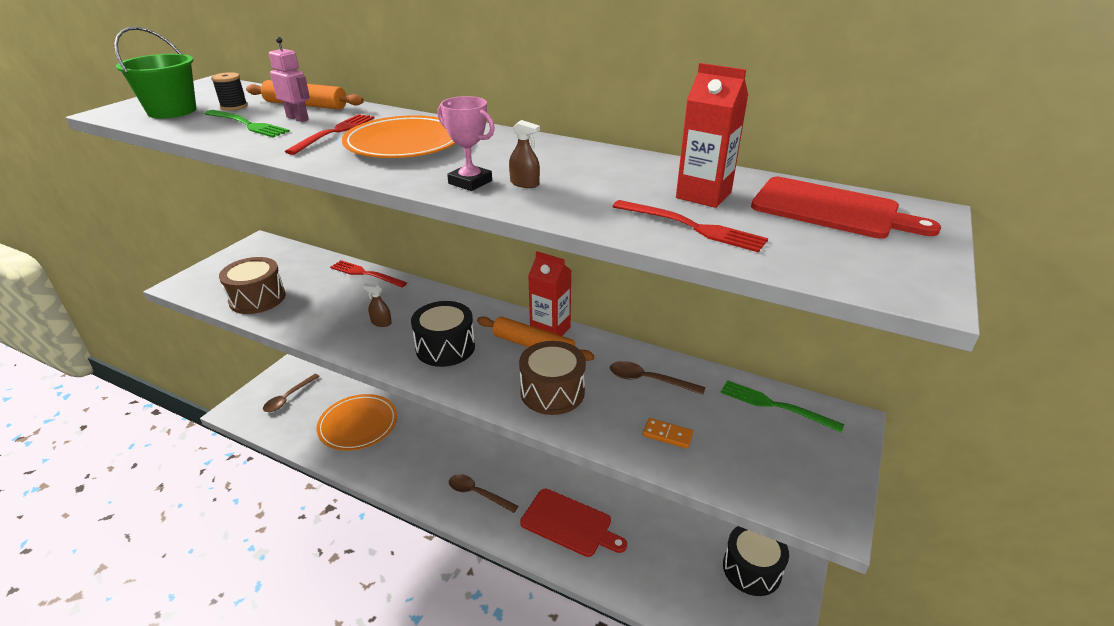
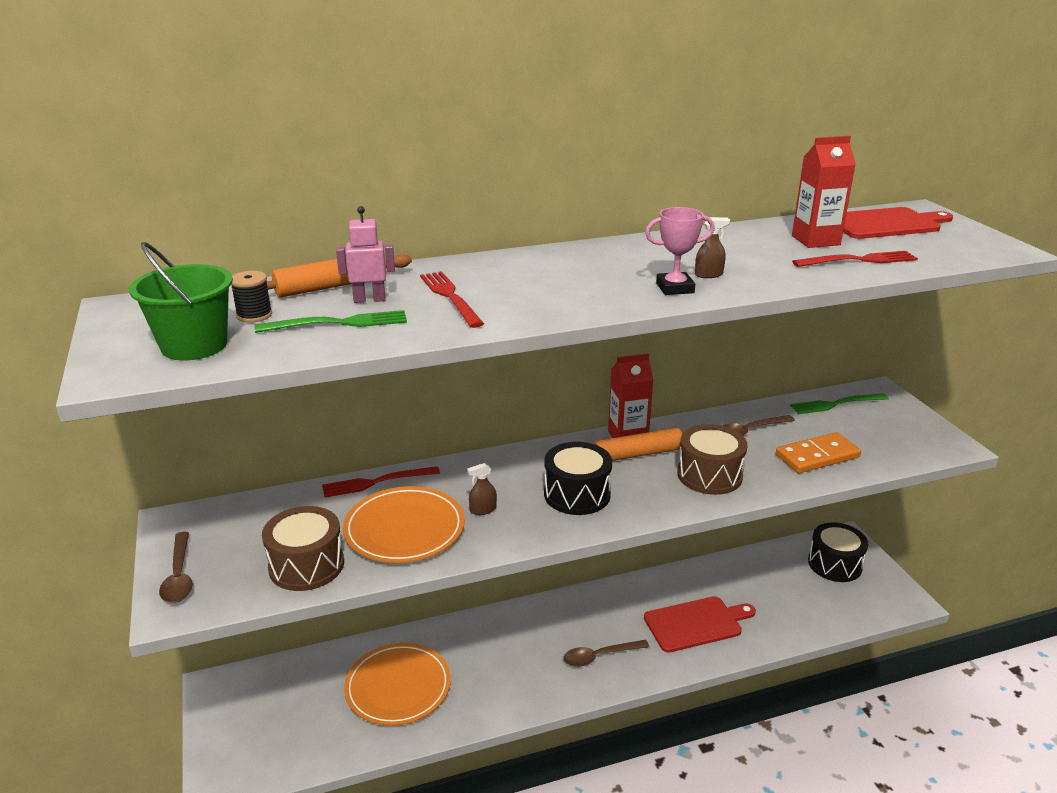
camera: 45 degrees left, 5 degrees down
(288, 398) = (270, 721): brown spoon -> brown spoon (179, 576)
(404, 143) = (539, 282): orange plate -> orange plate (404, 529)
(667, 435) = (817, 456): orange domino -> orange domino, size x1.84

